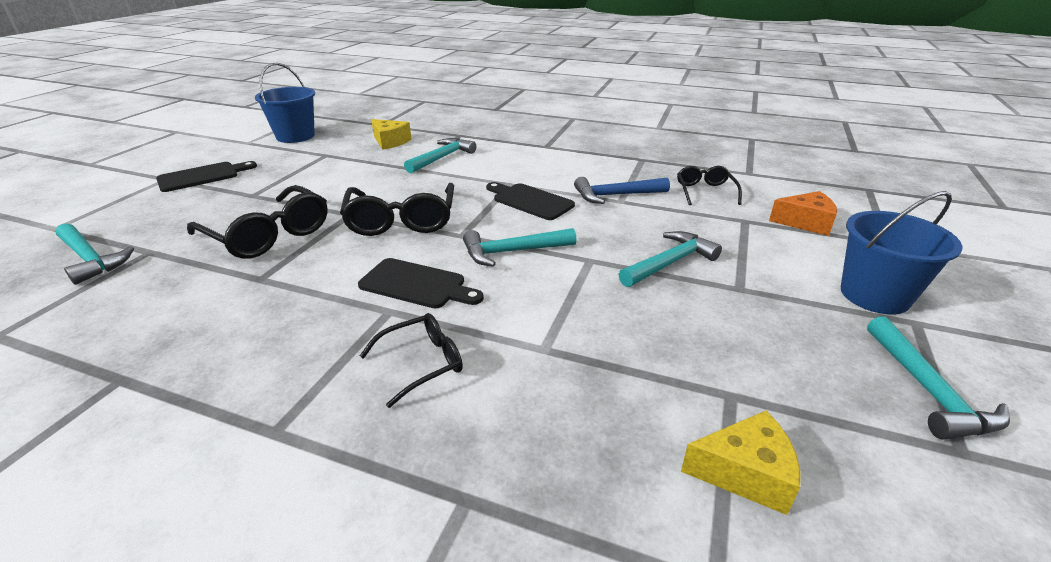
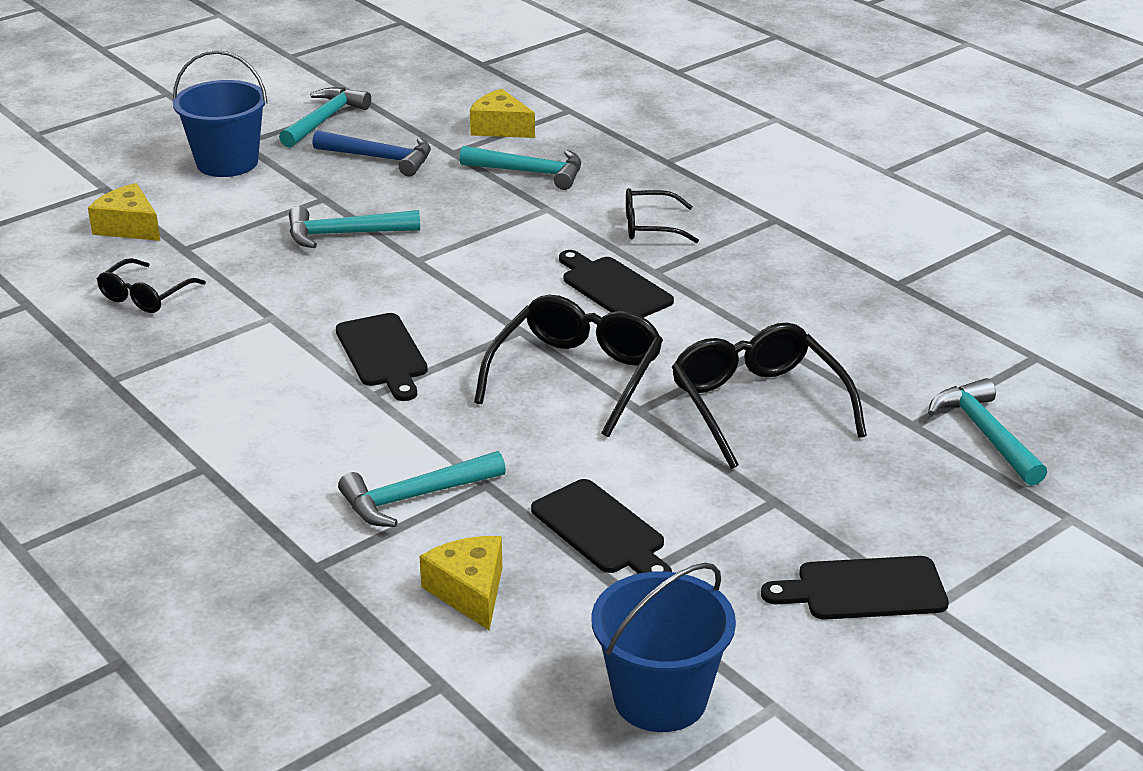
camera: 150 degrees left, 0 degrees up
(343, 167) = (601, 530): none -> black cutting board
(512, 252) = (484, 292): turquoise hammer -> turquoise hammer (530, 172)
(615, 195) = (263, 327): blue hammer -> blue hammer (380, 158)
(805, 223) = (129, 227): orange cheese -> yellow cheese

